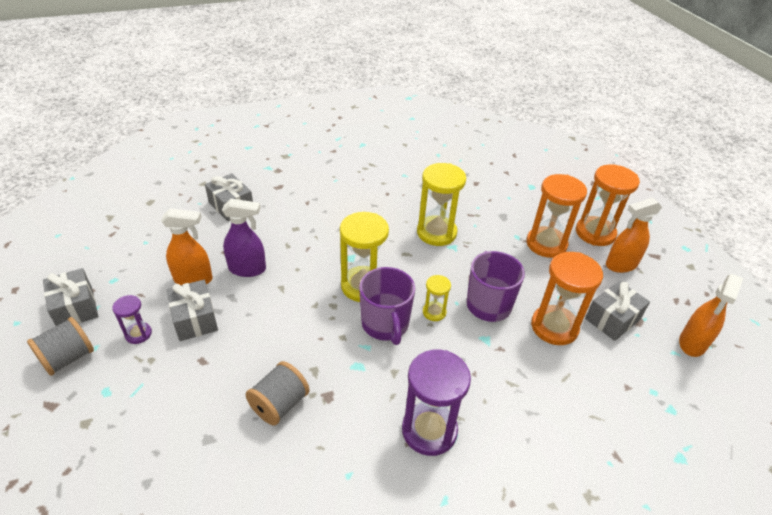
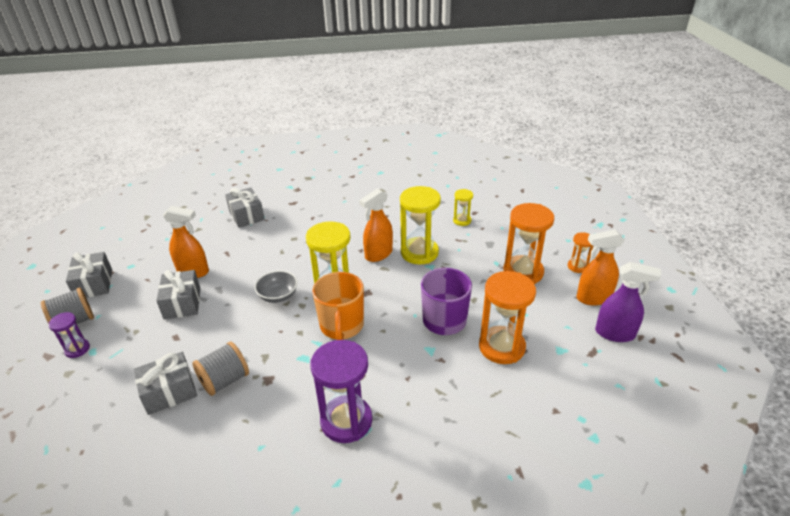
camera: 15 degrees right, 5 degrees down
(138, 334) = (134, 310): purple hourglass -> purple hourglass (77, 349)
(248, 269) = (240, 268): purple spray bottle -> purple spray bottle (615, 333)
(303, 297) = (278, 296): none -> grey bowl
(385, 324) = (342, 326): purple mug -> orange mug
(434, 312) = (390, 321): yellow hourglass -> yellow hourglass (462, 220)
(595, 233) = (577, 266): orange hourglass -> orange hourglass, size x0.51
(612, 319) = (564, 347): grey gift -> grey gift (169, 392)
(692, 343) = (641, 379): orange spray bottle -> orange spray bottle (378, 254)

